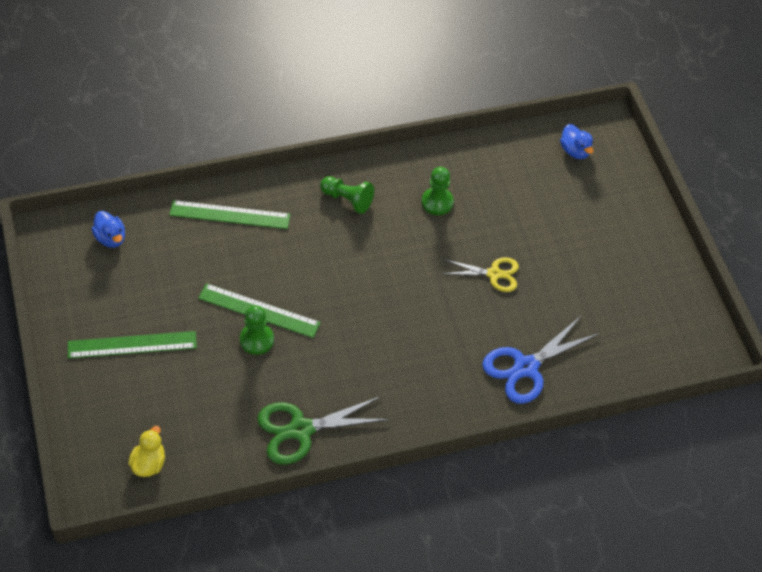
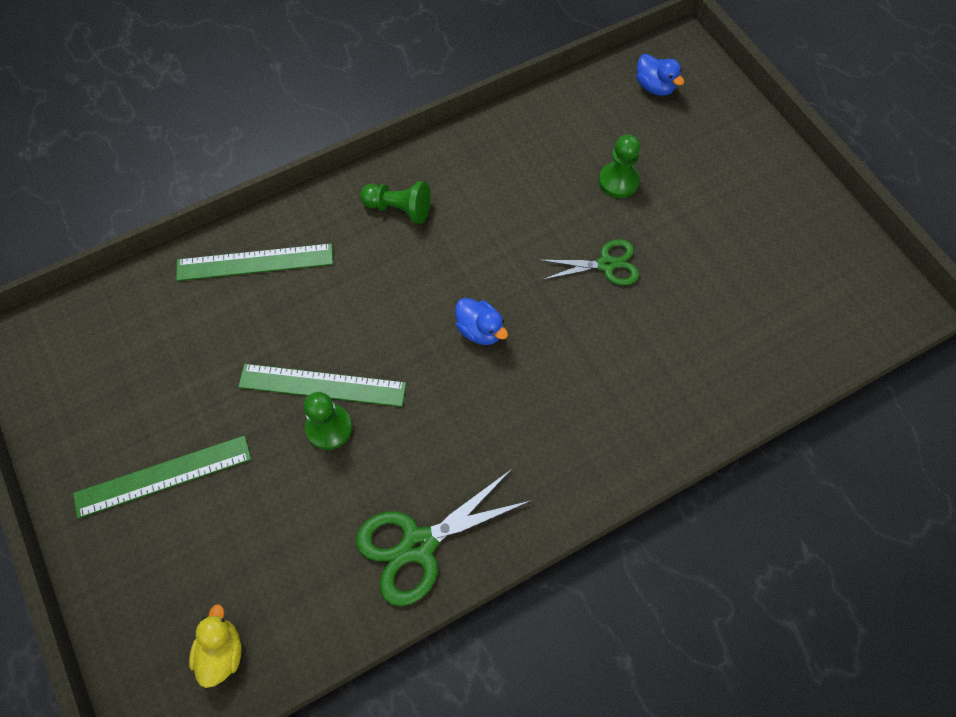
camera: 10 degrees left, 10 degrees up
(111, 238) = (105, 330): blue duck -> blue duck (480, 330)
(437, 202) = (510, 187): green pawn -> green pawn (618, 181)
(494, 274) = (606, 264): yellow scissors -> green scissors
(526, 367) = (683, 381): blue scissors -> none

